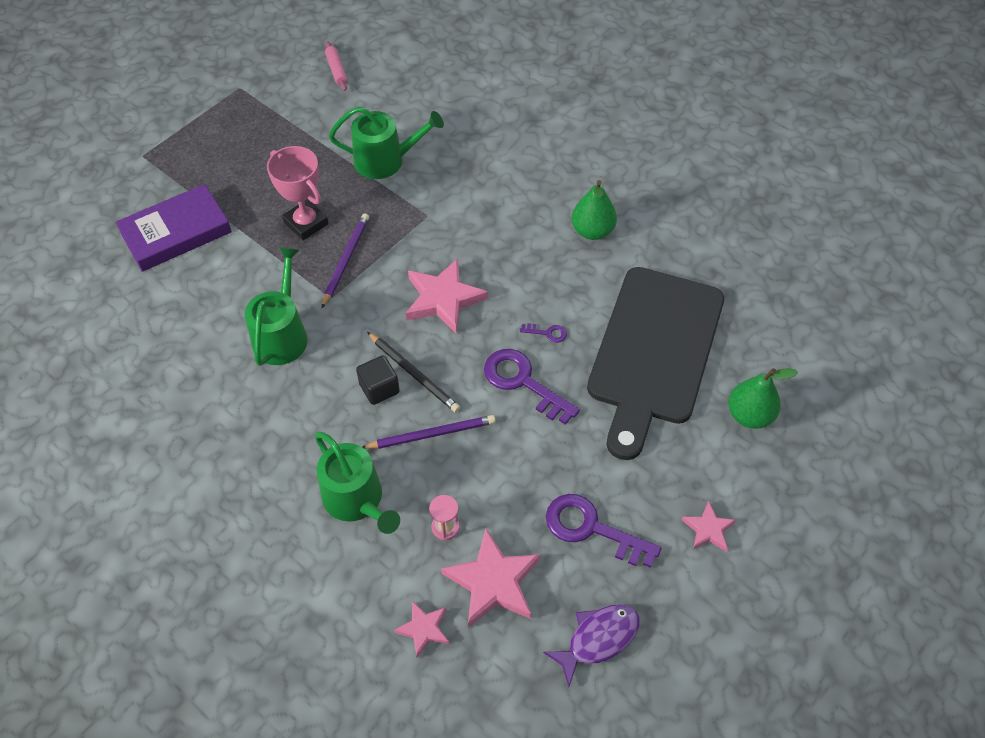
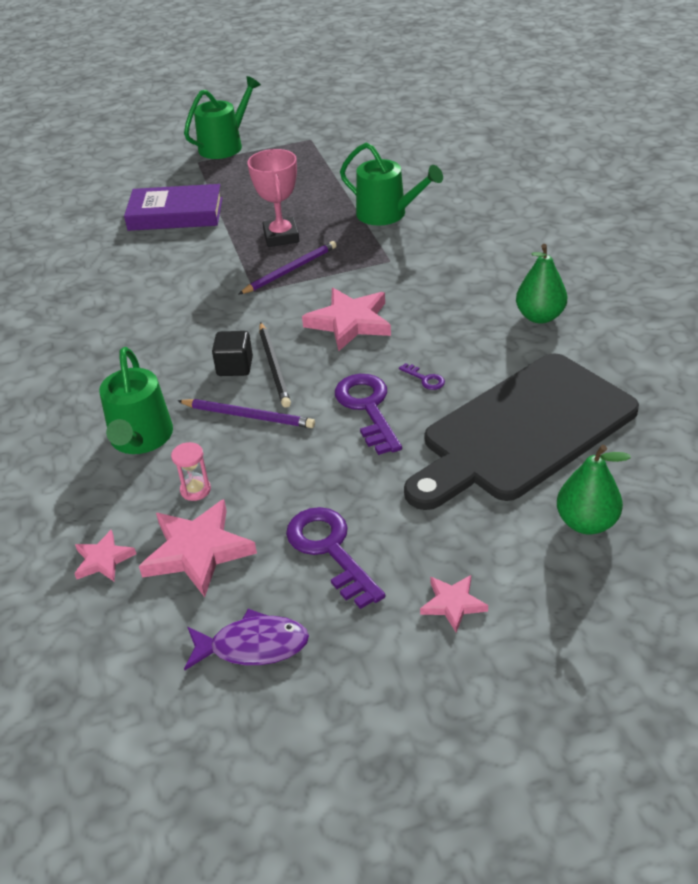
camera: 35 degrees right, 15 degrees down
(282, 335) = (191, 303): green watering can -> green watering can (225, 146)
(336, 70) = (400, 146): pink rolling pin -> none

